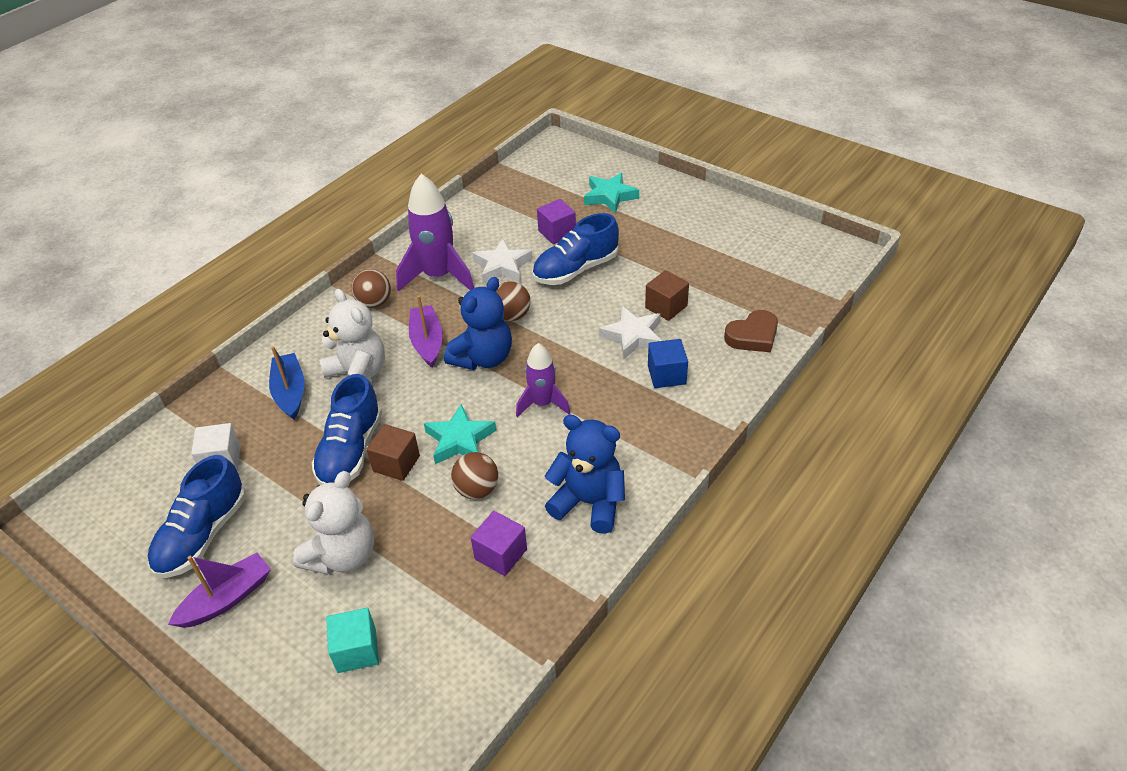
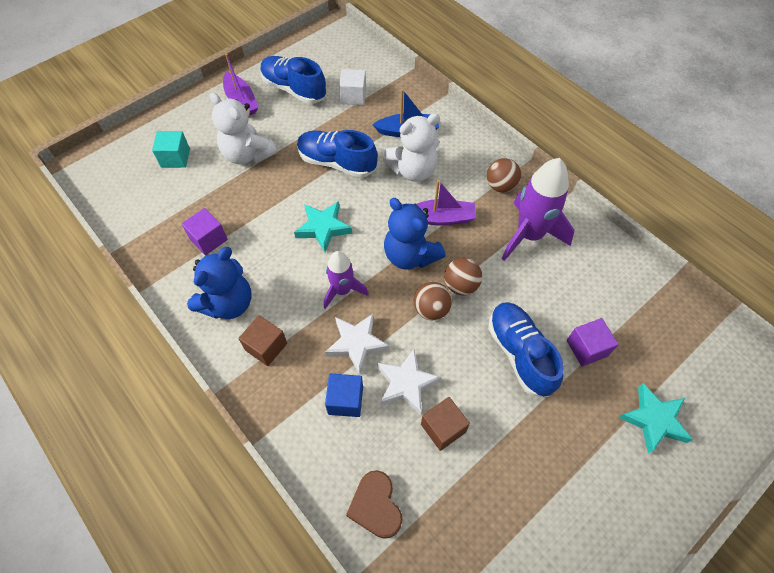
camera: 100 degrees right, 15 degrees up
(396, 463) = (315, 187): brown cube -> brown cube (266, 346)
(477, 489) = (271, 233): brown ball -> brown ball (431, 309)
(502, 266) = (536, 288): white star -> white star (357, 344)

